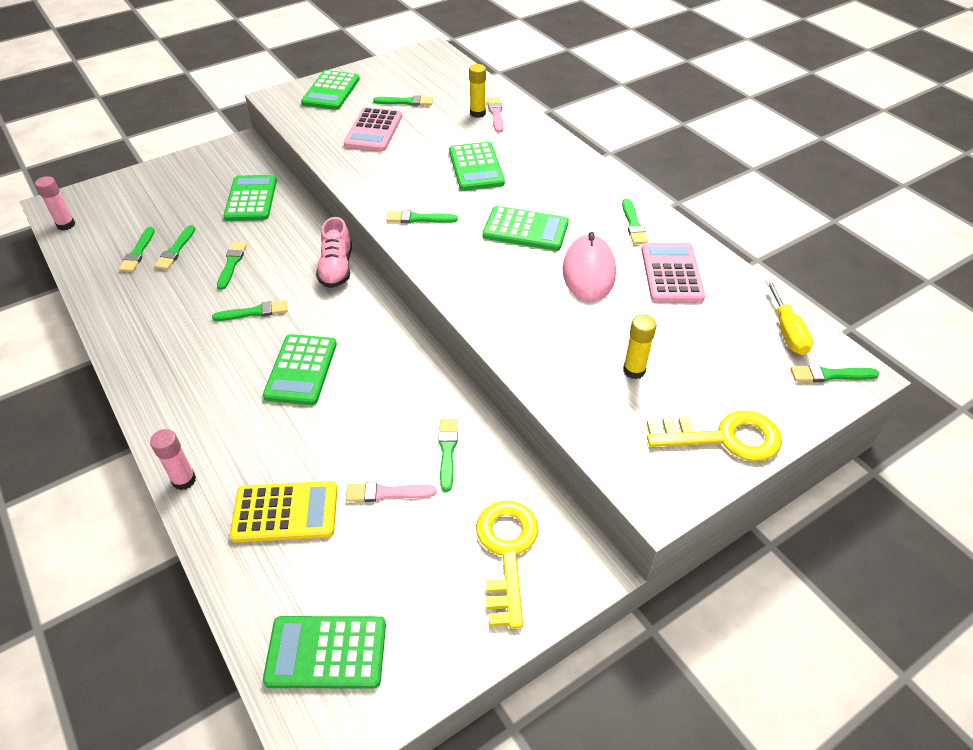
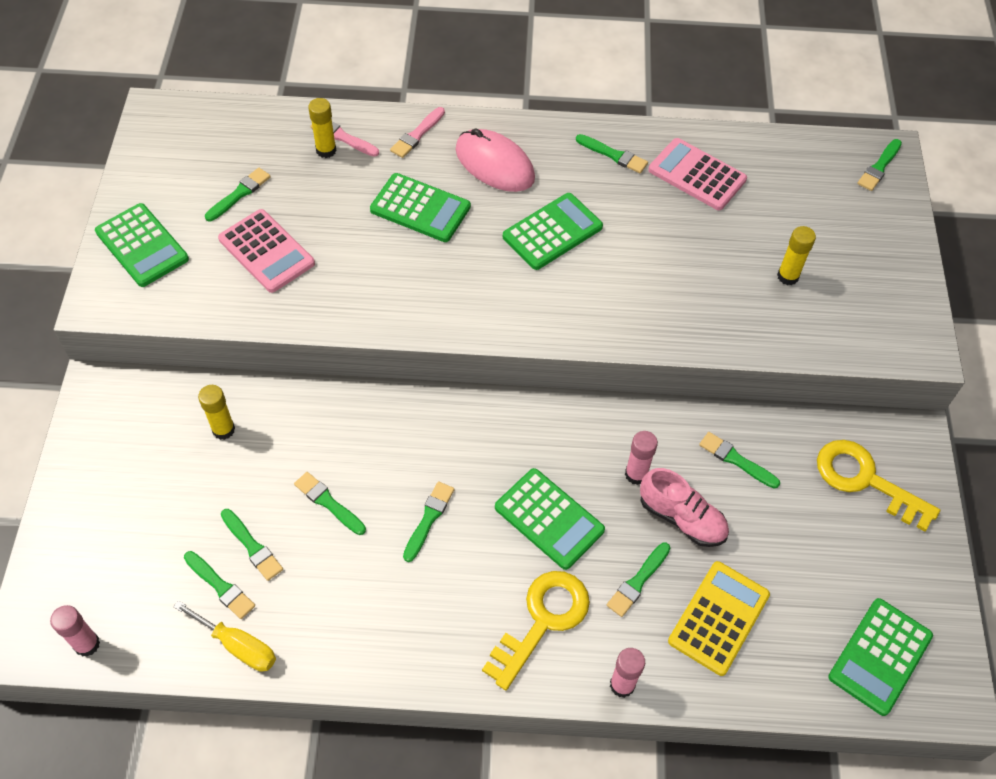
camera: 55 degrees left, 10 degrees up
(251, 199) = (223, 429): green calculator -> yellow glue stick
(336, 268) = (422, 413): pink shoe -> pink shoe (682, 518)
(380, 398) = (636, 474): none -> pink glue stick
(386, 493) = (750, 530): pink brush -> pink brush (417, 134)
(418, 218) = (461, 301): green brush -> green brush (638, 581)
(588, 272) = (649, 226): pink mouse -> pink mouse (494, 164)
(724, 437) = (893, 271): yellow key -> yellow key (542, 620)
(787, 331) = (818, 156): yellow screwdriver -> yellow screwdriver (238, 646)

